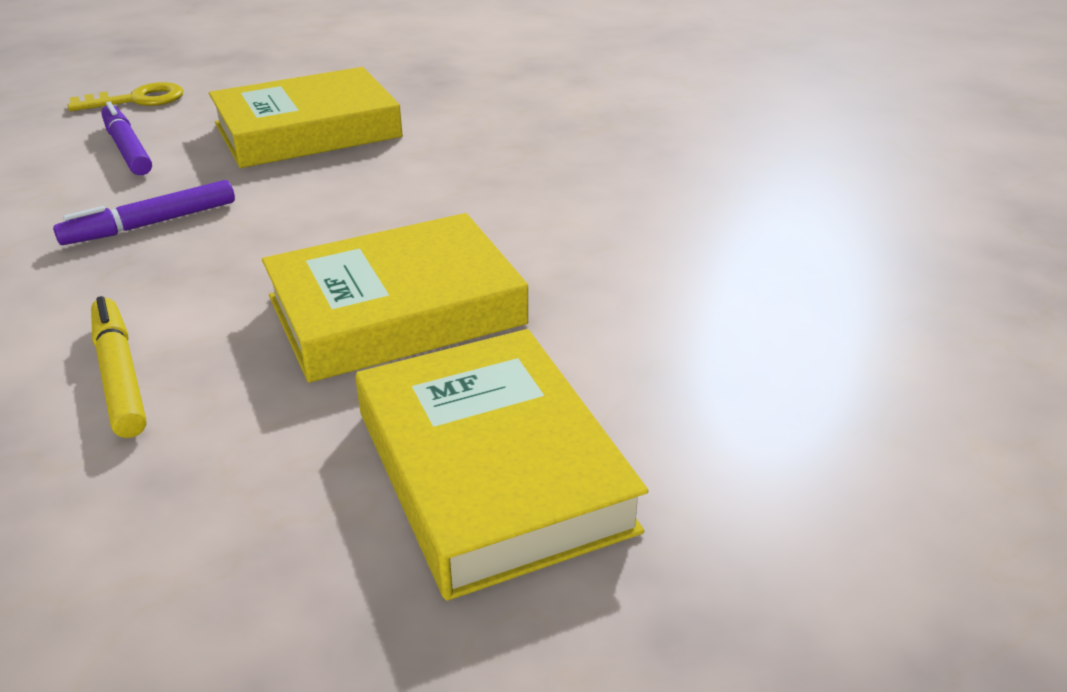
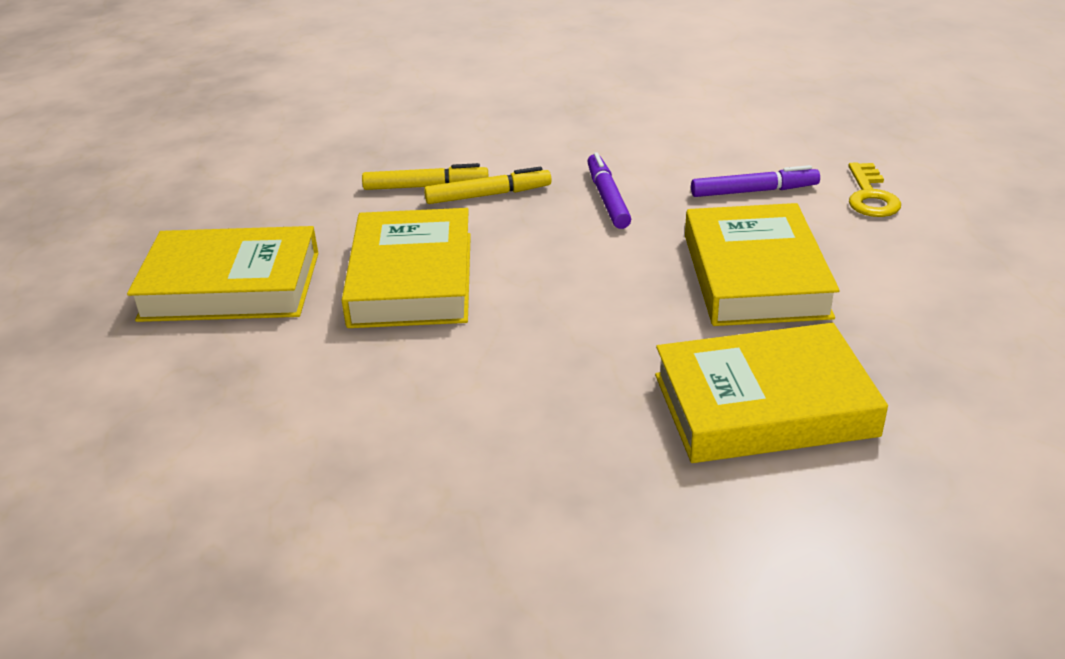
camera: 115 degrees right, 0 degrees up
(147, 310) = (488, 195): none -> yellow marker
(499, 108) = (764, 405): none -> yellow book

